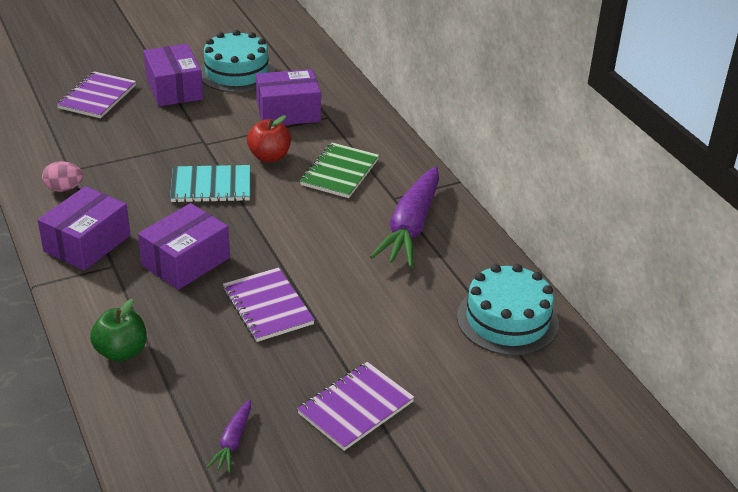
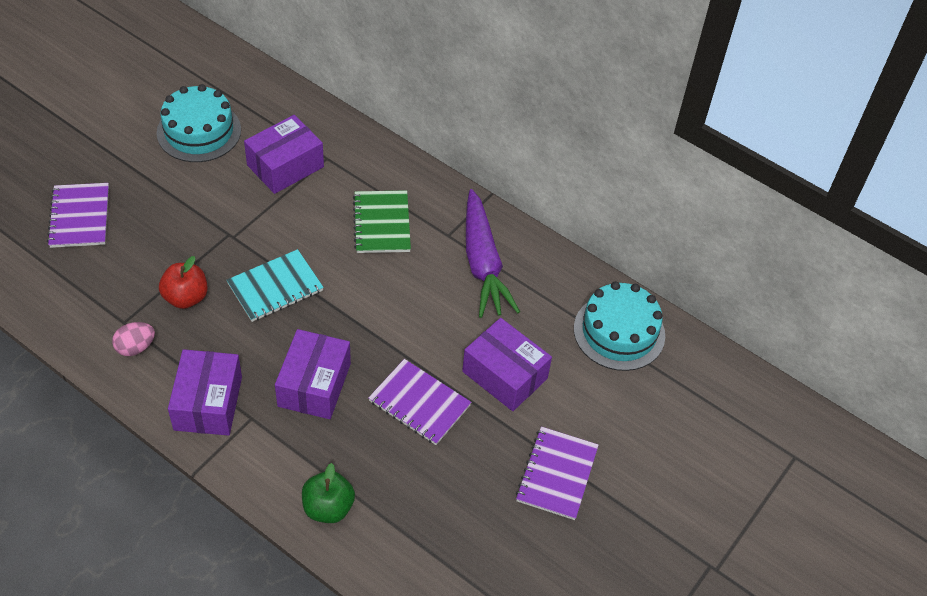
camera: 30 degrees left, 15 degrees up
(174, 89) = (152, 177): purple box -> purple box (505, 375)
(233, 442) = (483, 553): purple carrot -> none
(269, 157) = (305, 229): red apple -> red apple (186, 297)

